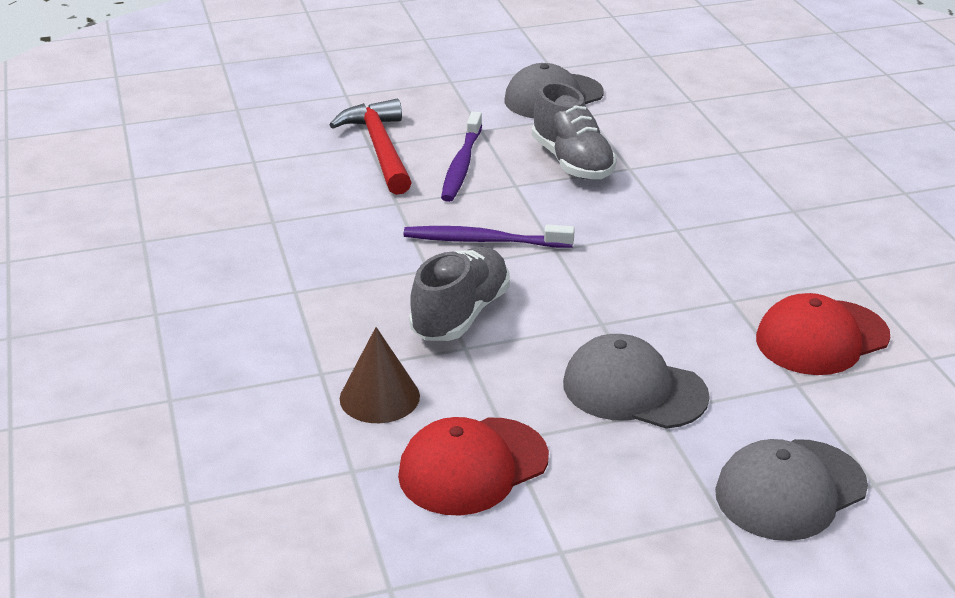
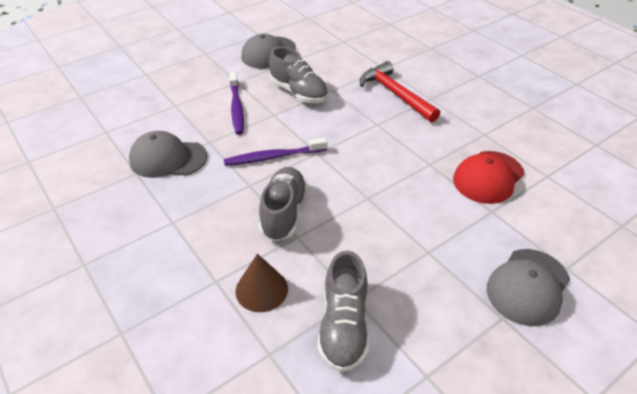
camera: 20 degrees left, 10 degrees up
(380, 149) = (183, 106): red hammer -> red hammer (395, 94)
(473, 466) = (343, 326): red cap -> grey shoe
(634, 390) = (409, 240): grey cap -> grey cap (168, 158)

